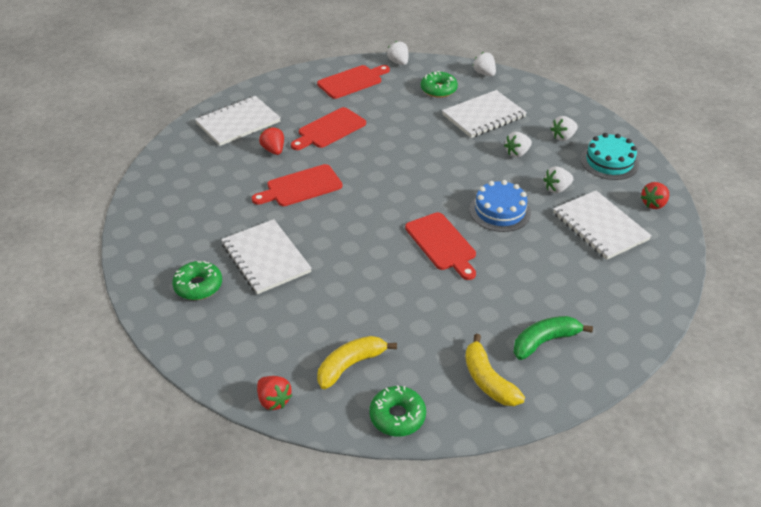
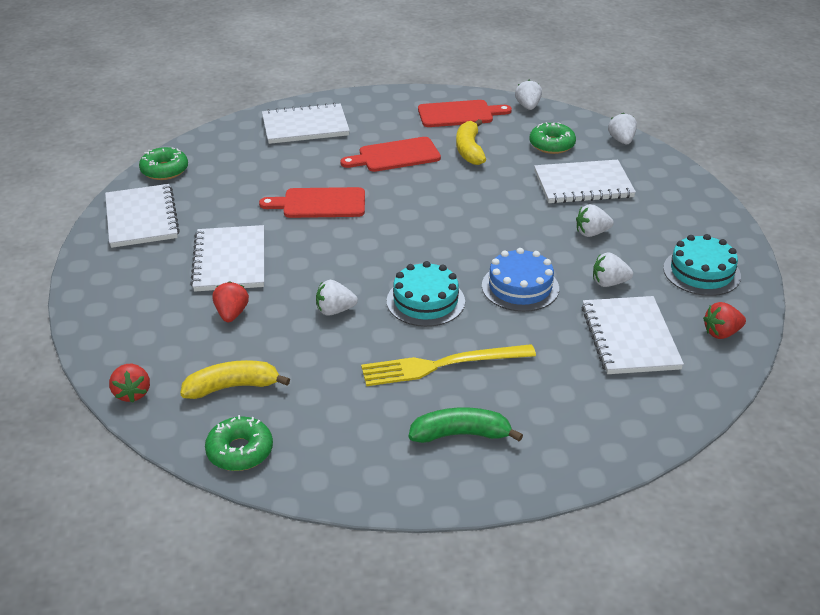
camera: 25 degrees right, 5 degrees down
(160, 243) = (141, 218): none -> white notebook
(198, 286) = (145, 267): green donut -> green donut (164, 170)
(273, 150) = (320, 161): red strawberry -> red strawberry (231, 314)
(442, 244) = (425, 301): red cutting board -> turquoise cake
(488, 380) = (364, 451): yellow banana -> yellow banana (469, 150)
(491, 291) = (442, 365): none -> yellow fork
(563, 137) = (664, 230): white strawberry -> white strawberry (335, 310)

